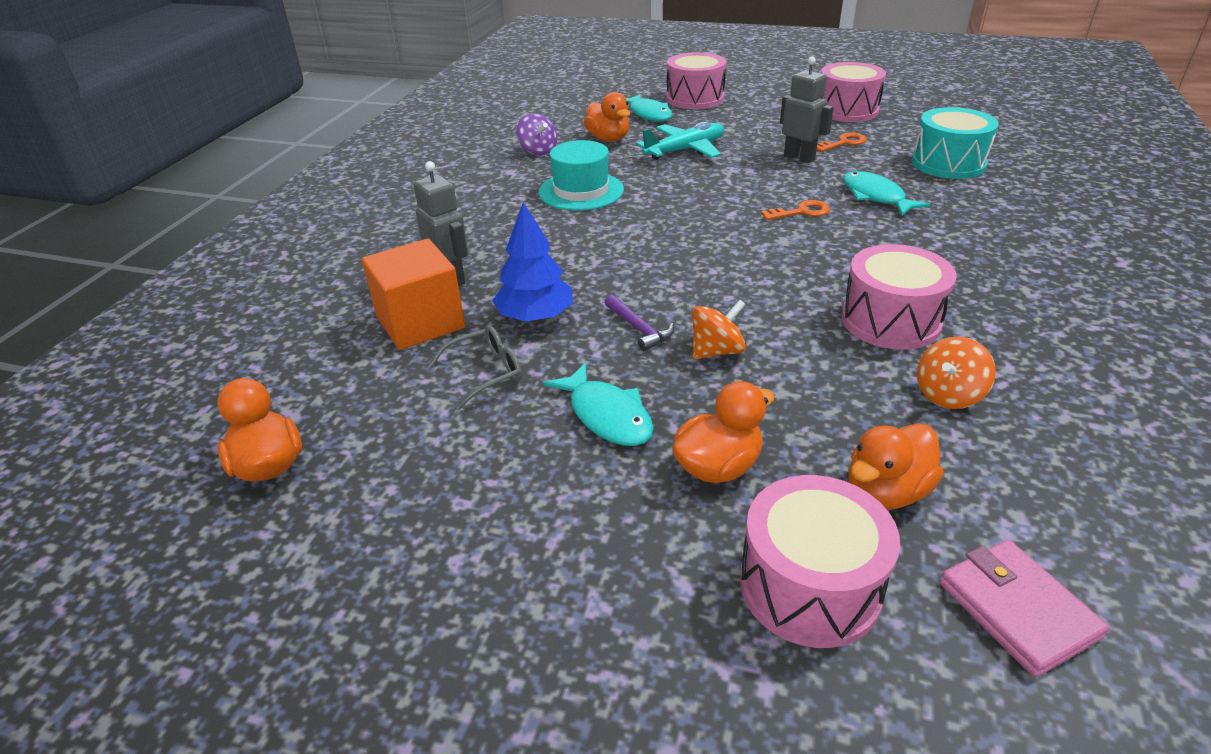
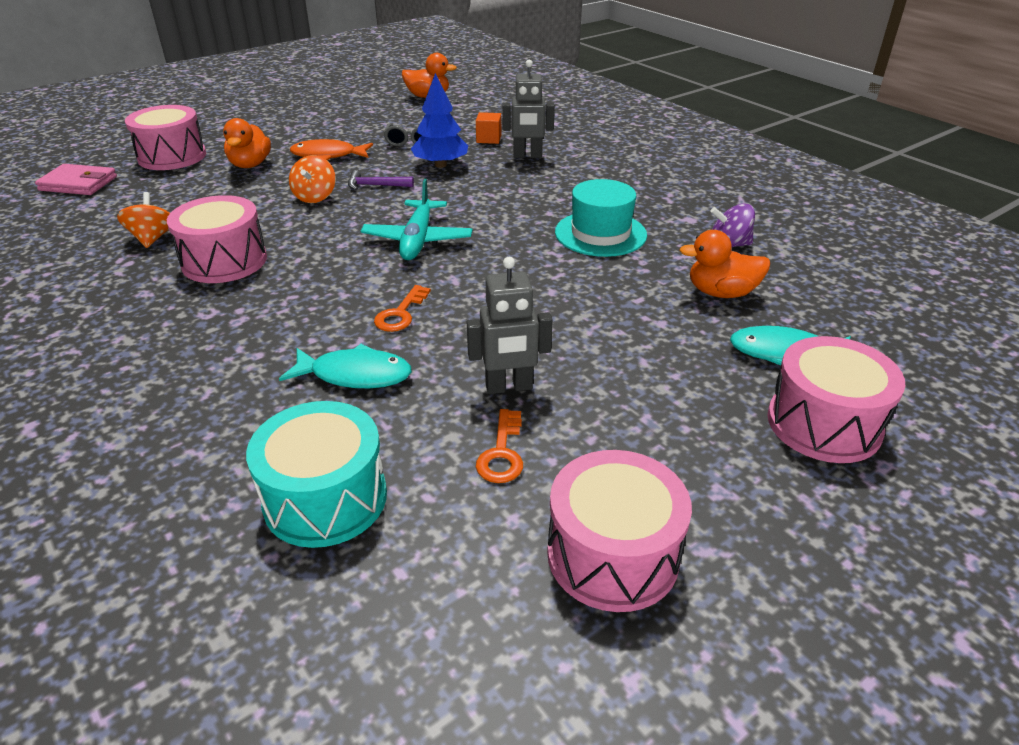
camera: 125 degrees right, 0 degrees up
(420, 322) = (488, 139): orange cube -> orange cube, size x0.49
(607, 415) = (328, 155): turquoise fish -> orange fish
(685, 150) = (629, 323): turquoise plane -> turquoise plane (417, 240)
(886, 492) = (160, 189): orange duck -> none

